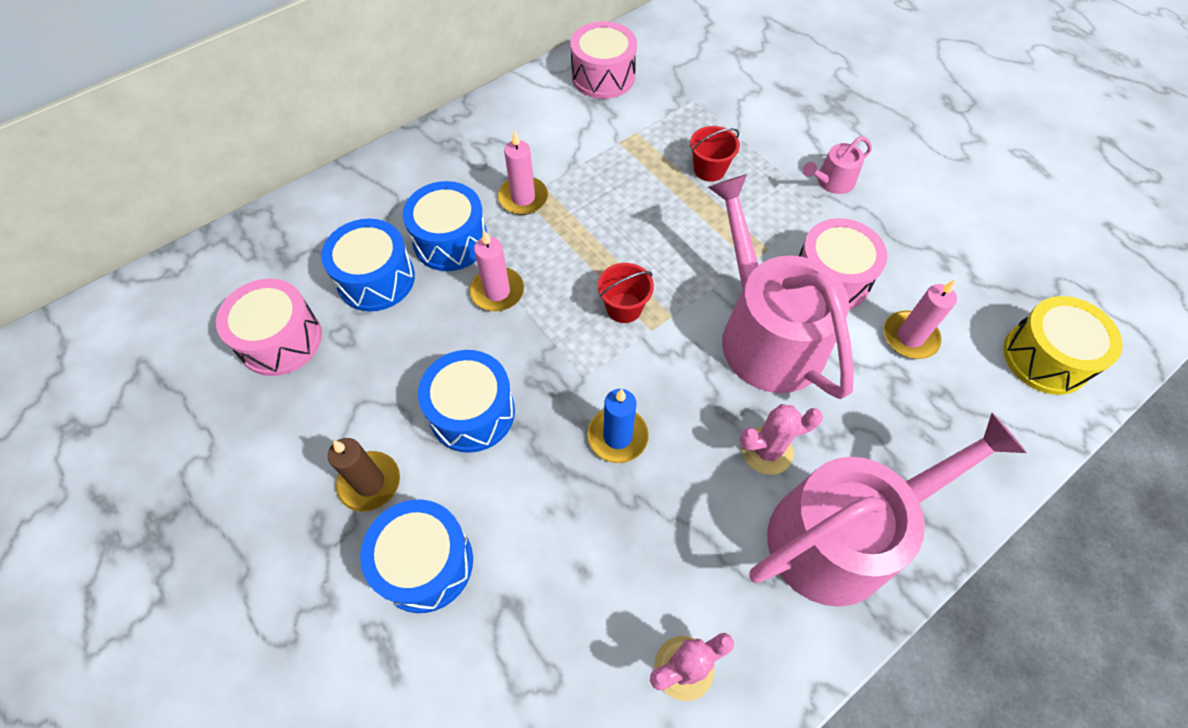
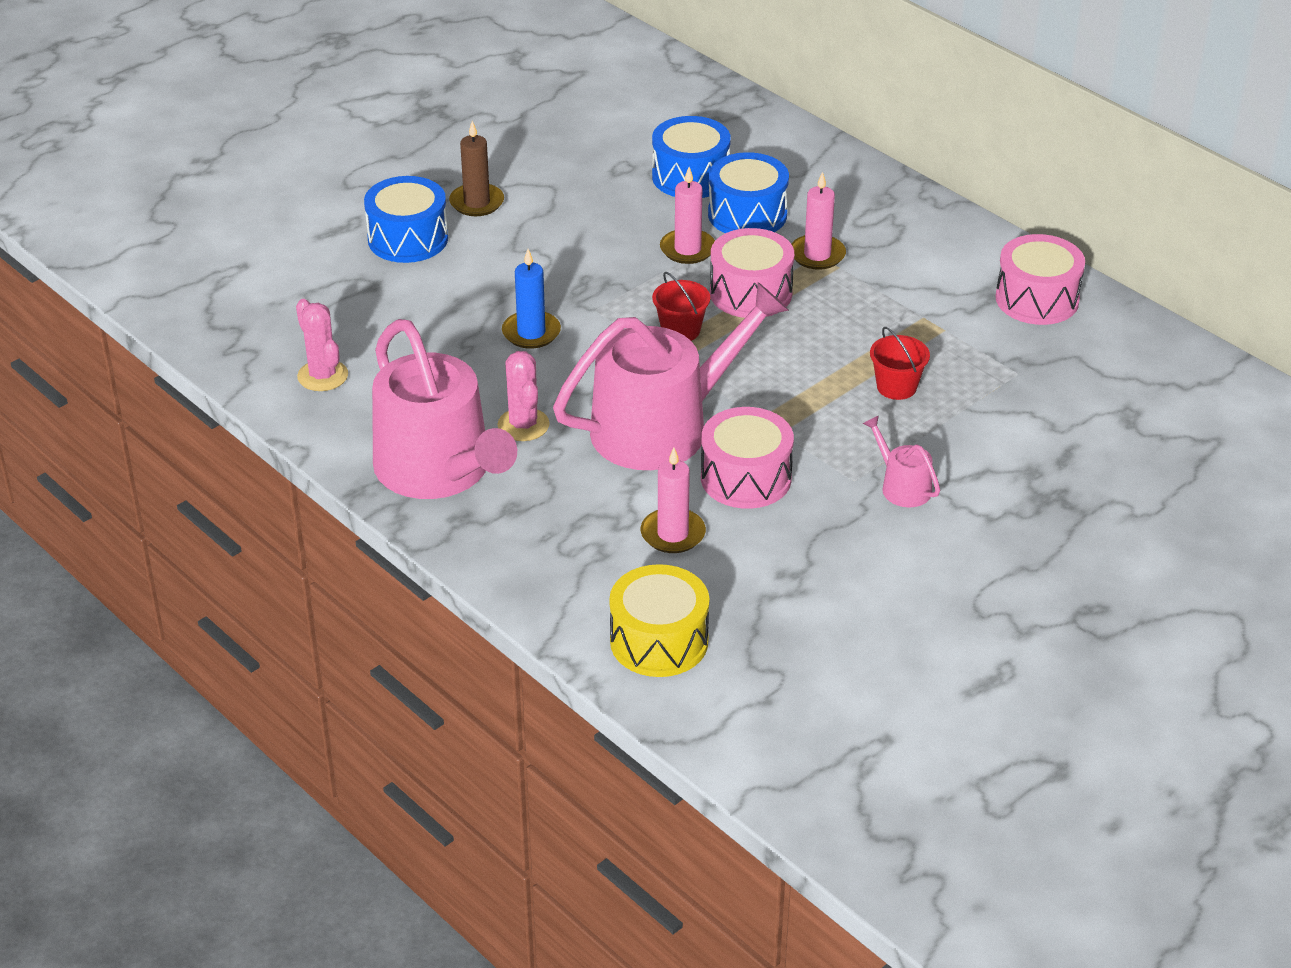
camera: 85 degrees right, 20 degrees down
(280, 340) = (613, 136): pink drum -> pink drum (751, 293)
(472, 412) = (549, 248): blue drum -> none

